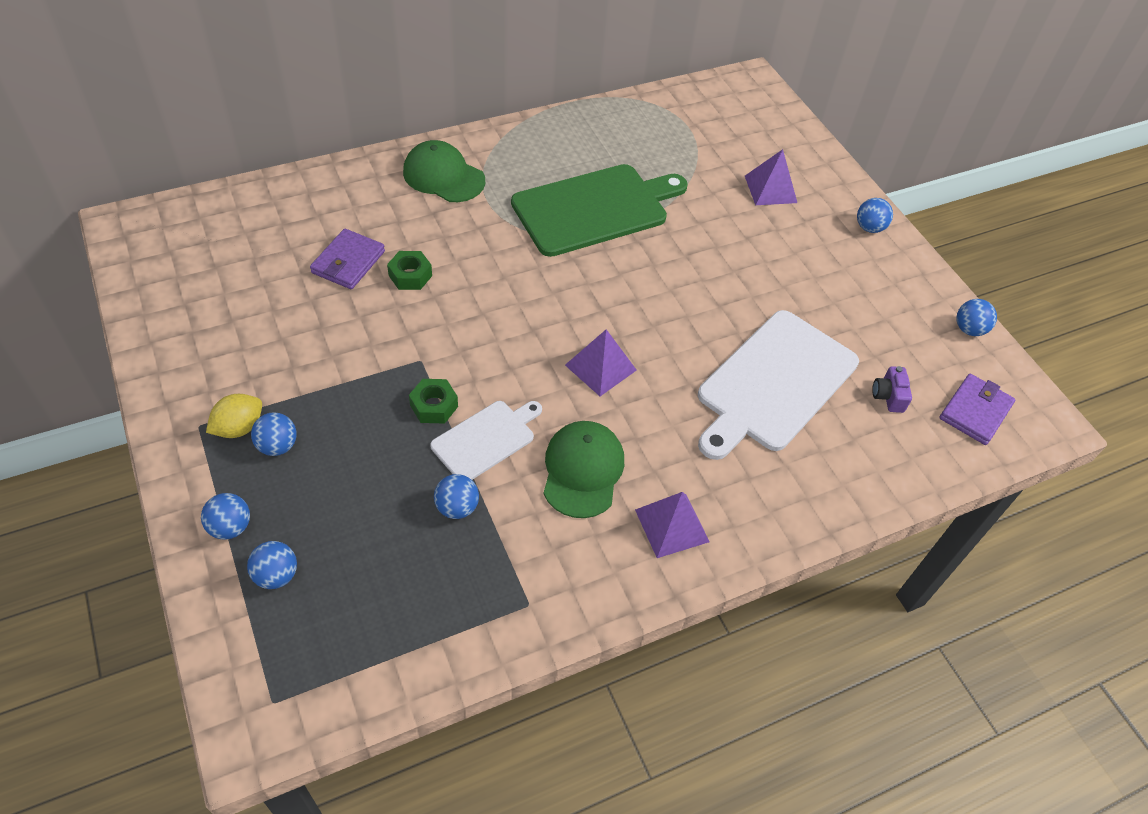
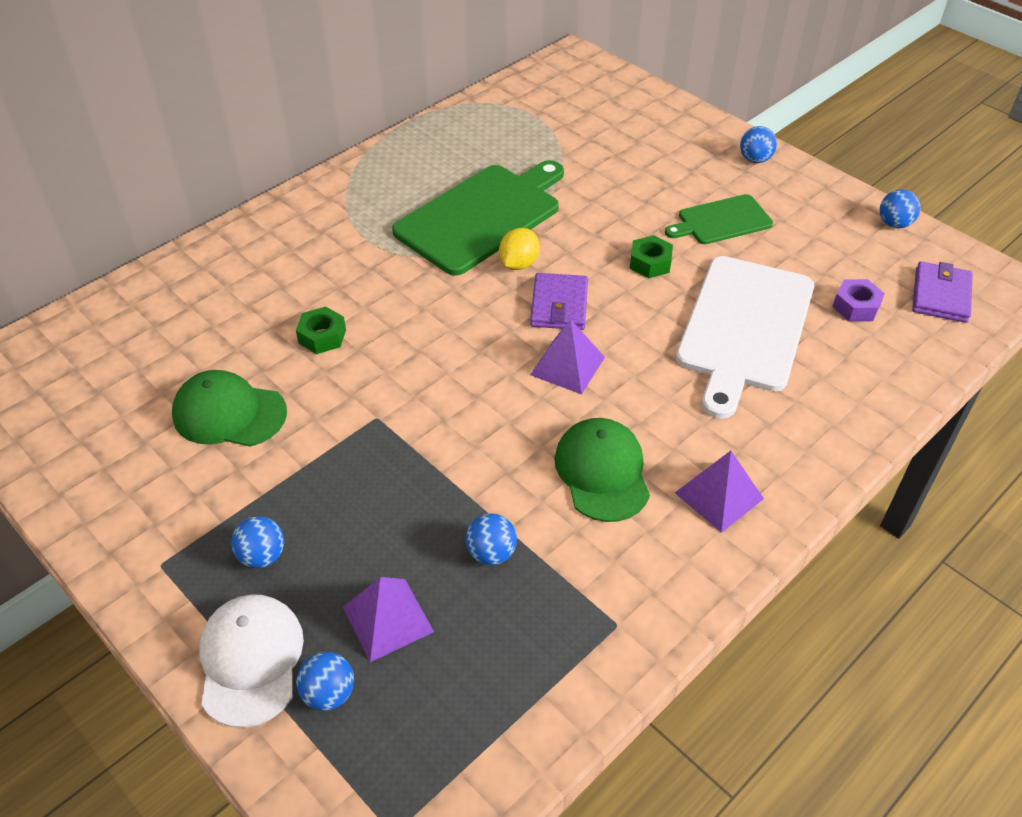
camera: 15 degrees left, 5 degrees down
(230, 527) = (250, 660): blue ball -> white cap
(239, 428) = (208, 551): yellow lemon -> yellow lemon (519, 264)
(348, 262) = (247, 343): purple wallet -> purple wallet (559, 305)
(434, 406) = (414, 459): green nut -> green nut (650, 263)
(443, 176) = (308, 229): green cap -> green cap (229, 413)
(486, 439) = (487, 474): white cutting board -> none
(770, 189) = (644, 150): purple pyramid -> purple pyramid (387, 619)
(806, 277) = (721, 221): none -> green cutting board
(888, 396) = (856, 306): purple camera -> purple nut

